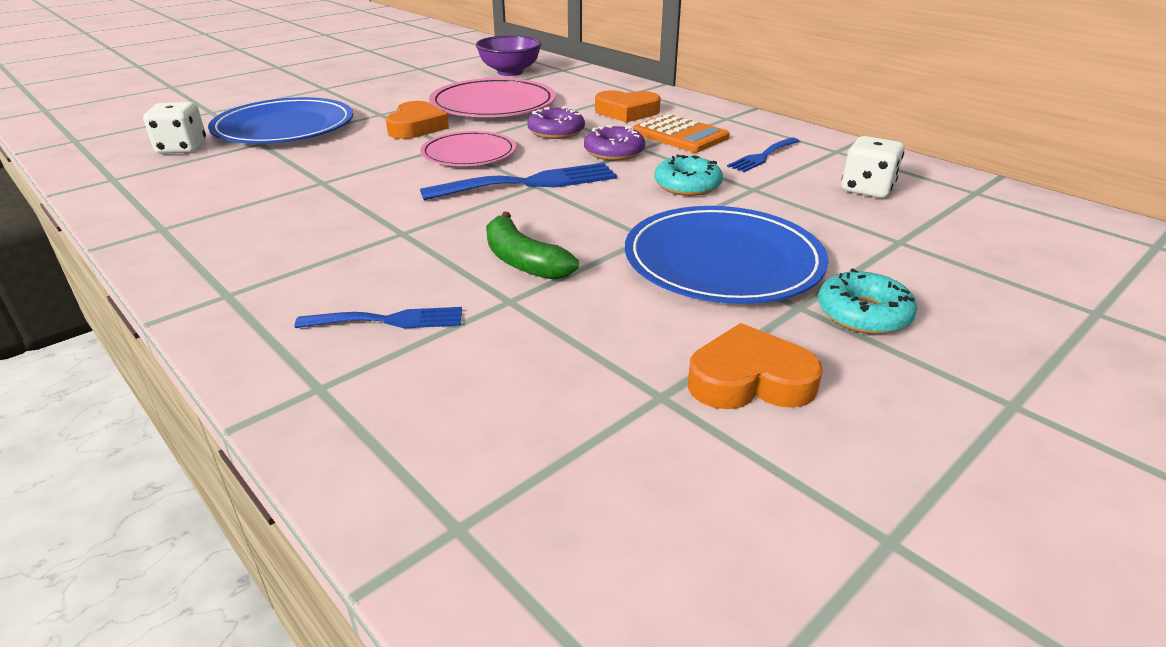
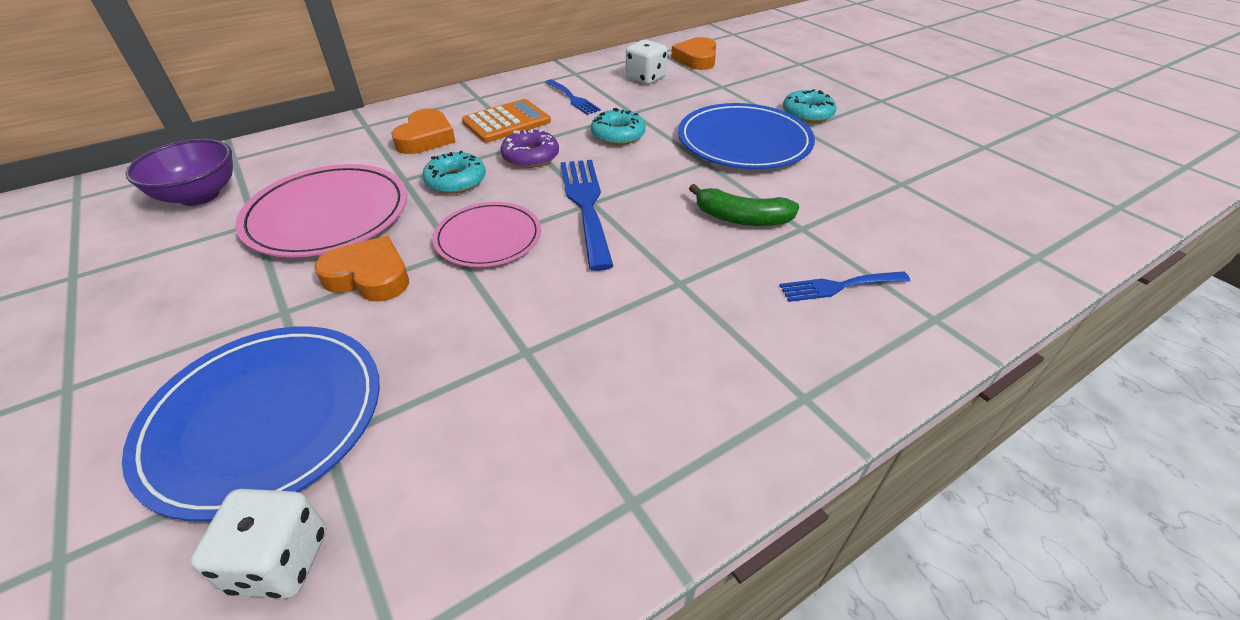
camera: 80 degrees left, 10 degrees up
(389, 320) = (838, 286): blue fork -> blue fork turned 105 degrees counterclockwise
(523, 261) = (741, 218): green banana -> green banana turned 45 degrees clockwise
(556, 132) = (456, 181): purple donut -> turquoise donut
(749, 380) = (879, 156): orange heart -> orange heart (696, 59)

